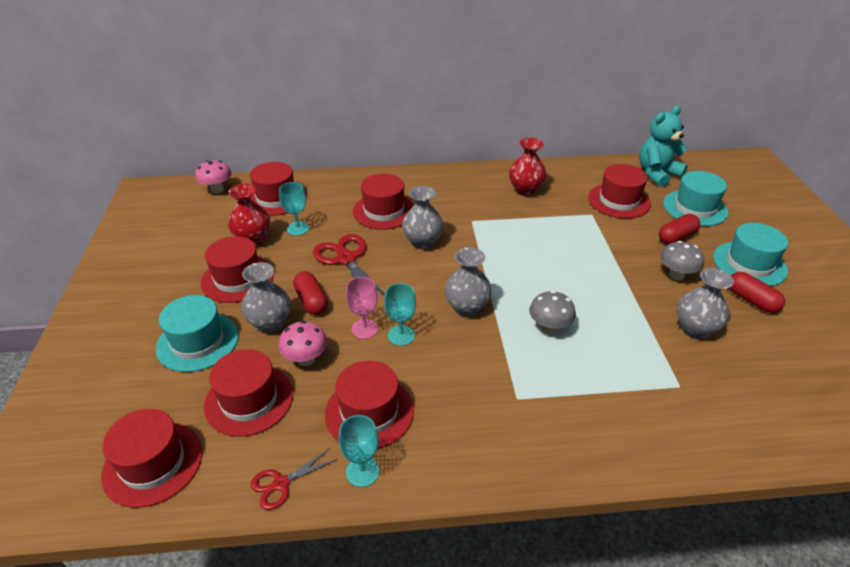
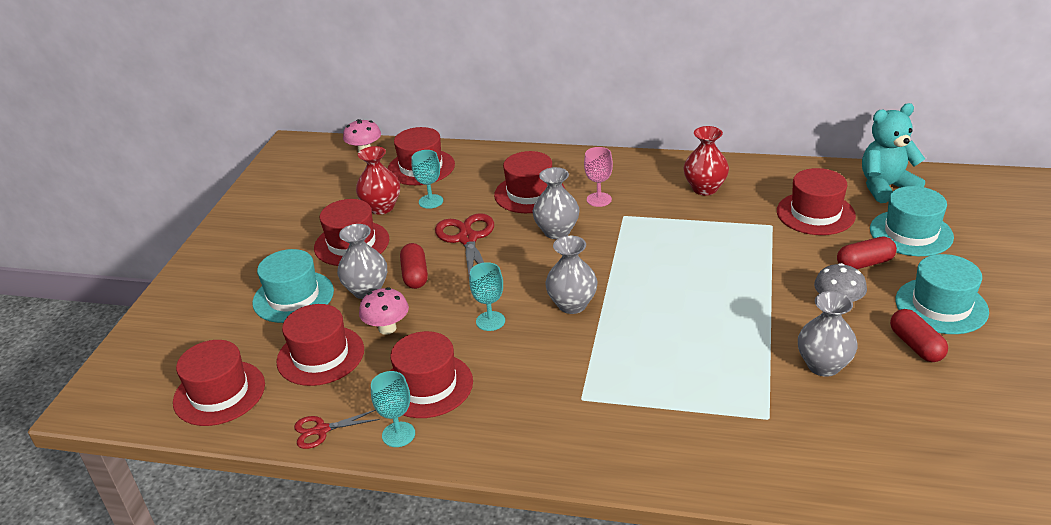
camera: 20 degrees right, 5 degrees down
(364, 329) = (456, 309): pink goblet -> pink goblet (599, 199)
(549, 327) = (653, 337): grey mushroom -> none

